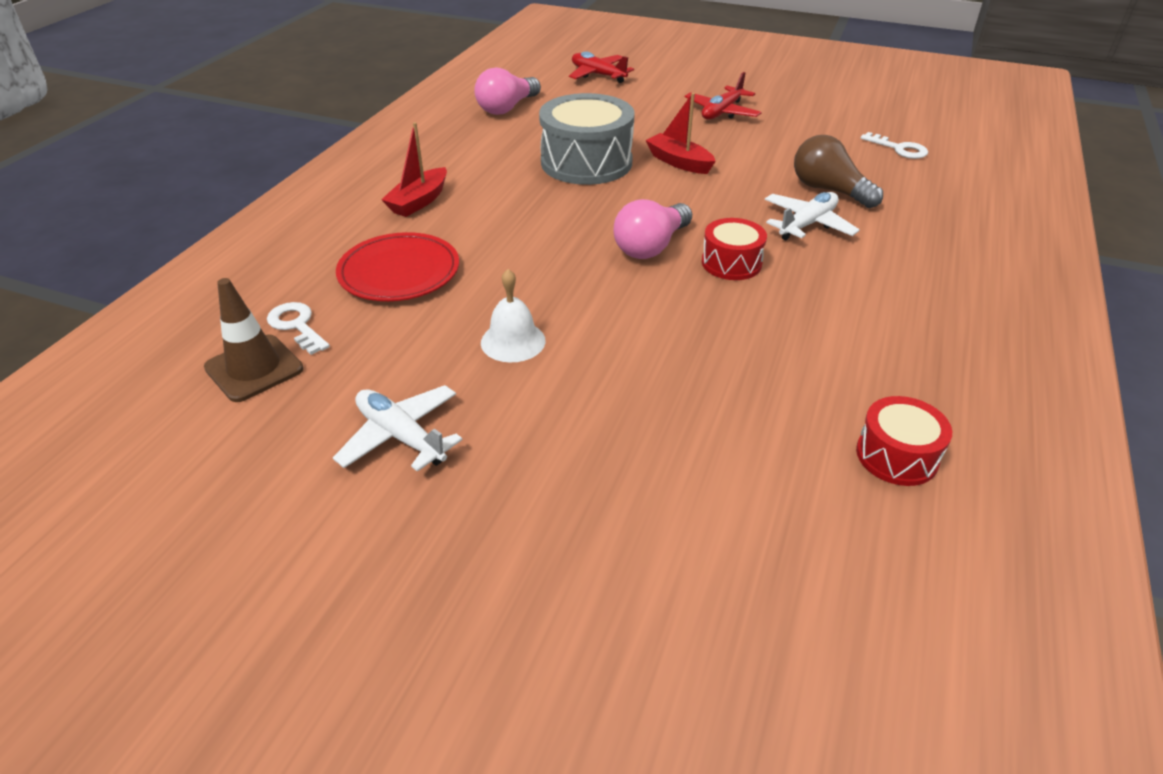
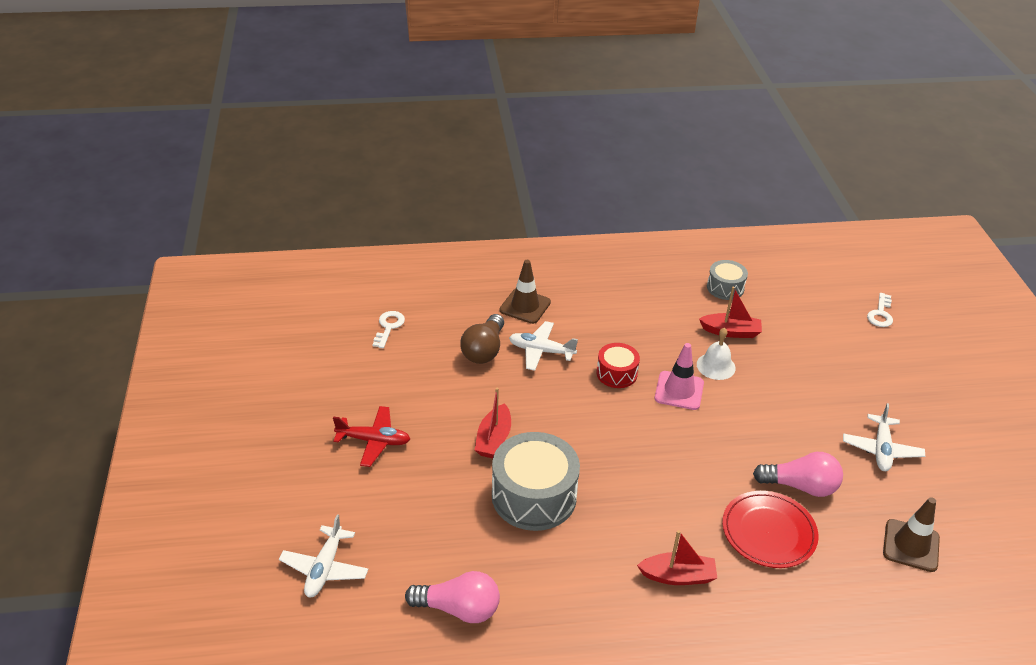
camera: 120 degrees left, 0 degrees up
(297, 326) = (863, 551): white key -> white key (880, 314)
(513, 341) = (776, 440): white bell -> white bell (716, 366)
(598, 75) = (325, 568): red plane -> white plane
(651, 246) = (628, 415): pink light bulb -> pink light bulb (800, 486)
(665, 299) = (679, 391): none -> pink traffic cone
(764, 404) = (730, 332): none -> red boat
(897, 456) = (725, 288): red drum -> grey drum
(910, 238) = (525, 306): none -> brown traffic cone

